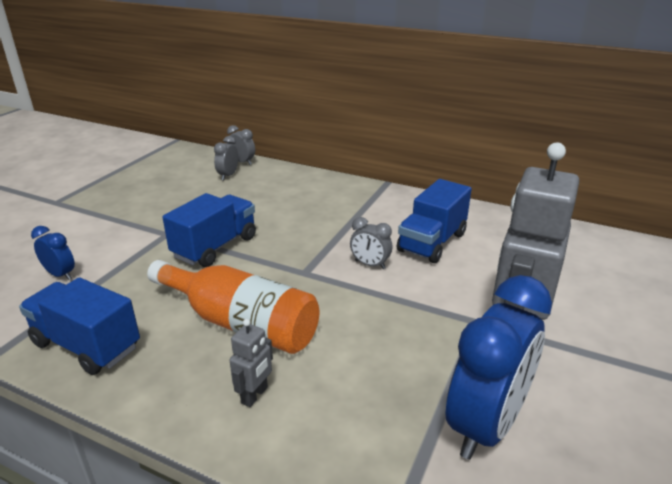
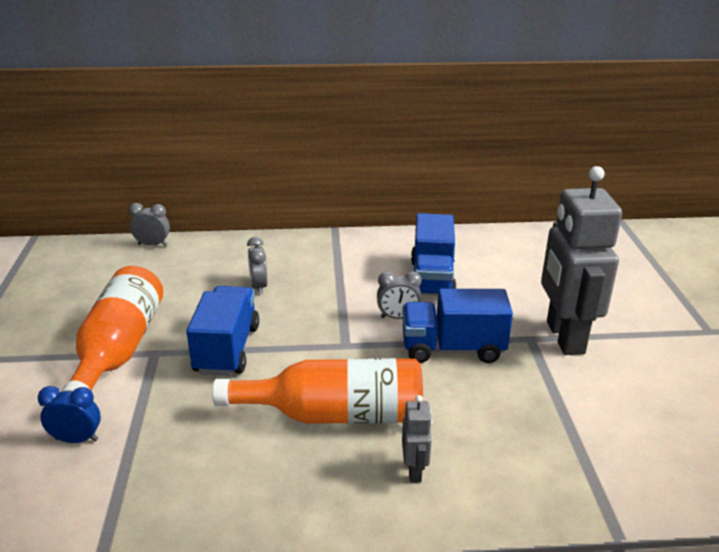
camera: 30 degrees left, 0 degrees up
(86, 345) = (200, 497): blue truck -> blue truck (452, 349)
(147, 224) = (118, 349): none -> orange bottle
(228, 175) = (153, 265): grey clock -> grey clock (259, 286)
(486, 425) = (605, 417): blue clock -> none

